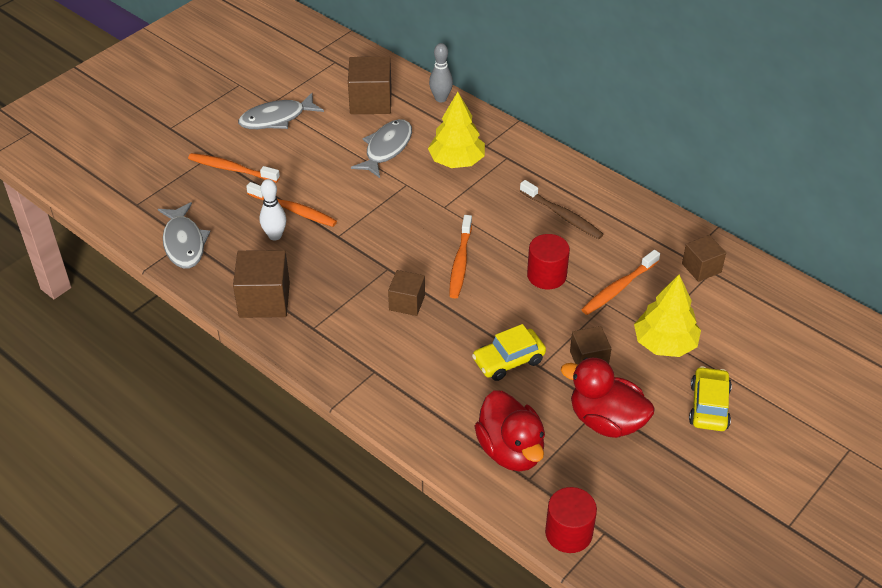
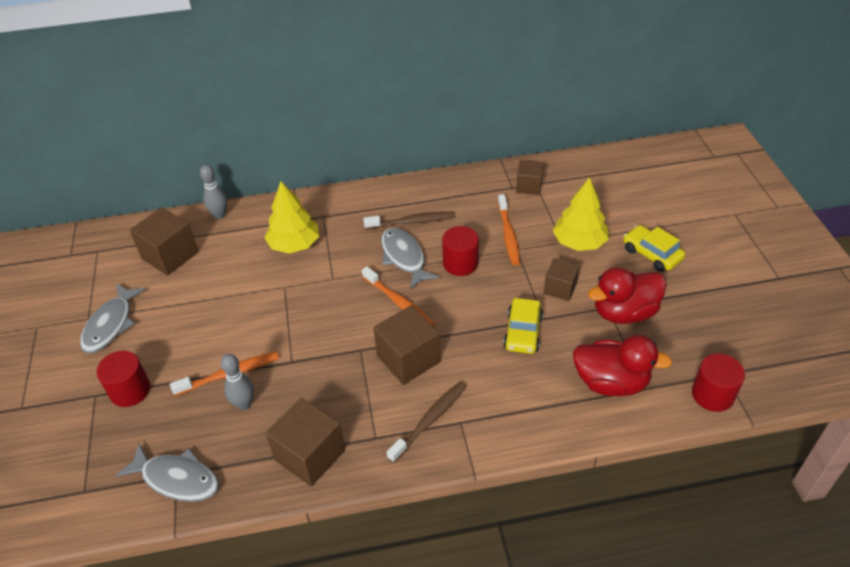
camera: 50 degrees left, 0 degrees up
(231, 169) = (130, 390): orange toothbrush -> red cylinder
(275, 236) = (244, 404): white bowling pin -> grey bowling pin
(358, 351) = (430, 420): none -> brown toothbrush
(386, 148) = (232, 276): grey fish -> grey fish (404, 257)
(407, 303) = (408, 359): brown cube -> brown cube, size x1.62

